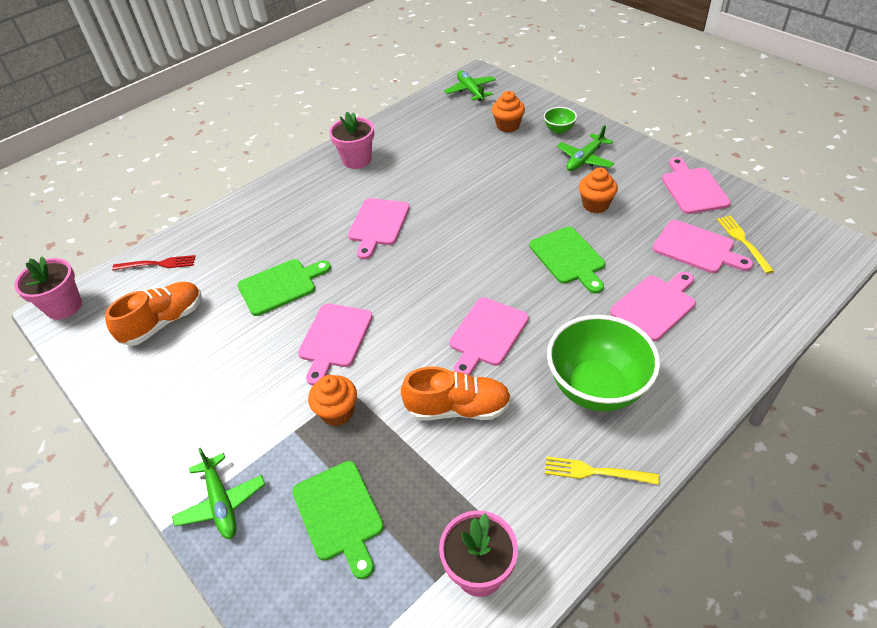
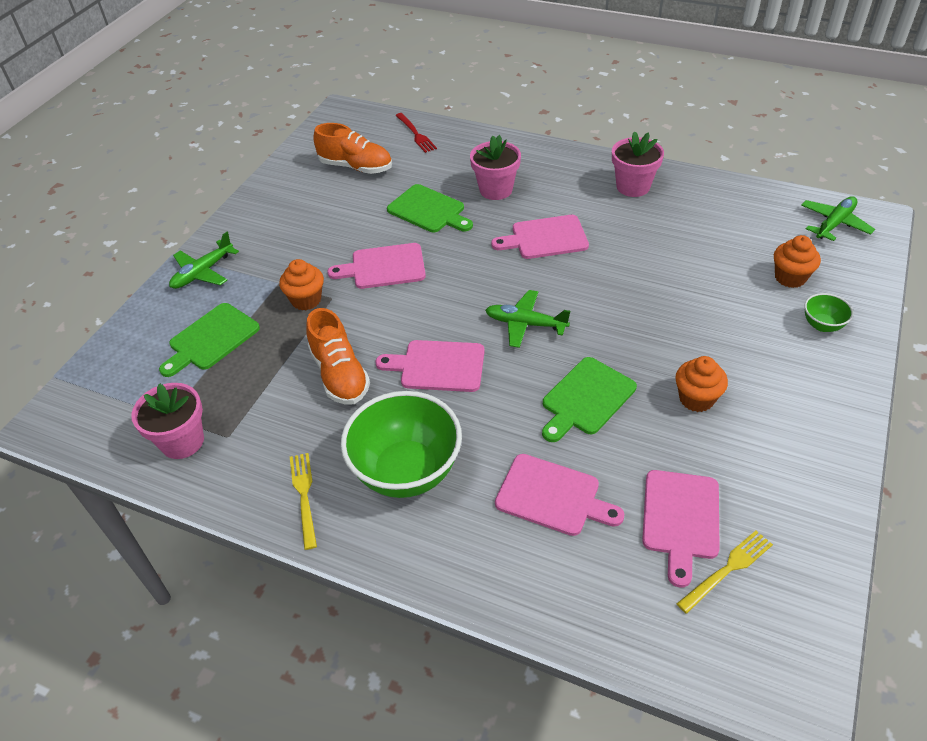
camera: 65 degrees right, 0 degrees up
(64, 306) = (347, 113): pink flower pot -> pink flower pot (496, 190)
(585, 159) = (779, 366): green plane -> green plane (525, 324)
(693, 189) = (803, 492): pink cutting board -> none

